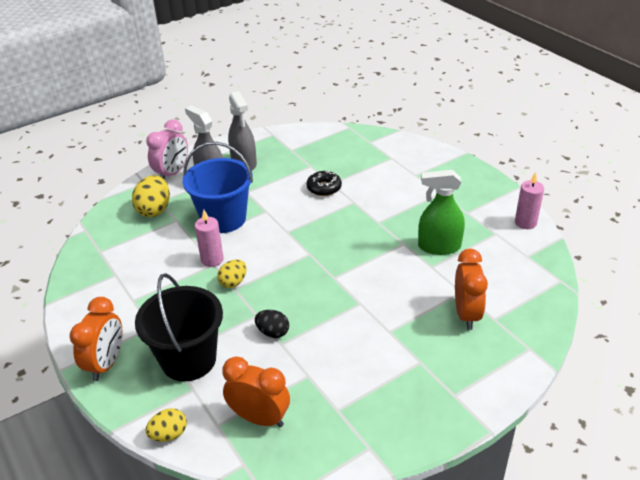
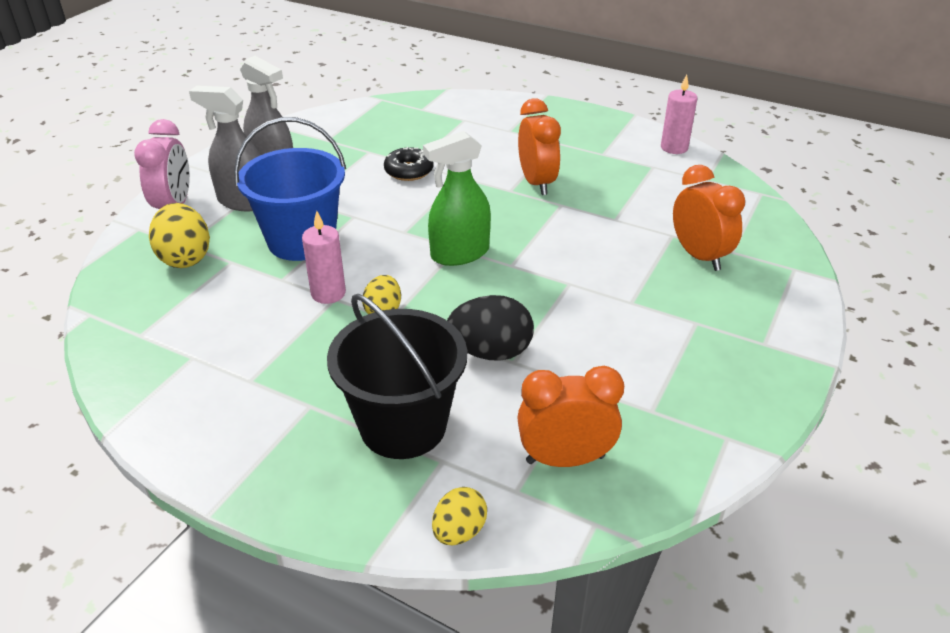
camera: 30 degrees left, 0 degrees up
(106, 364) = (280, 478): orange clock -> orange clock (536, 183)
(273, 332) = (490, 352): black egg -> black egg, size x1.61
(439, 246) = (604, 196): green spray bottle -> green spray bottle (459, 253)

